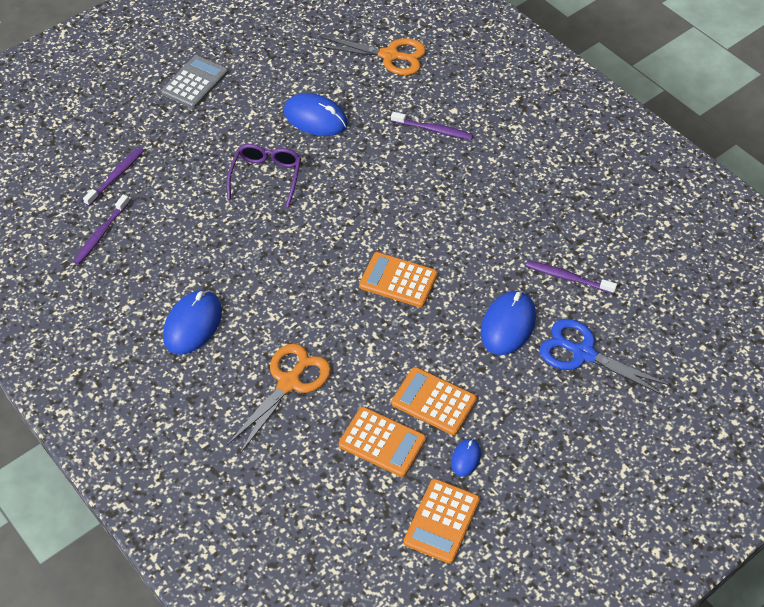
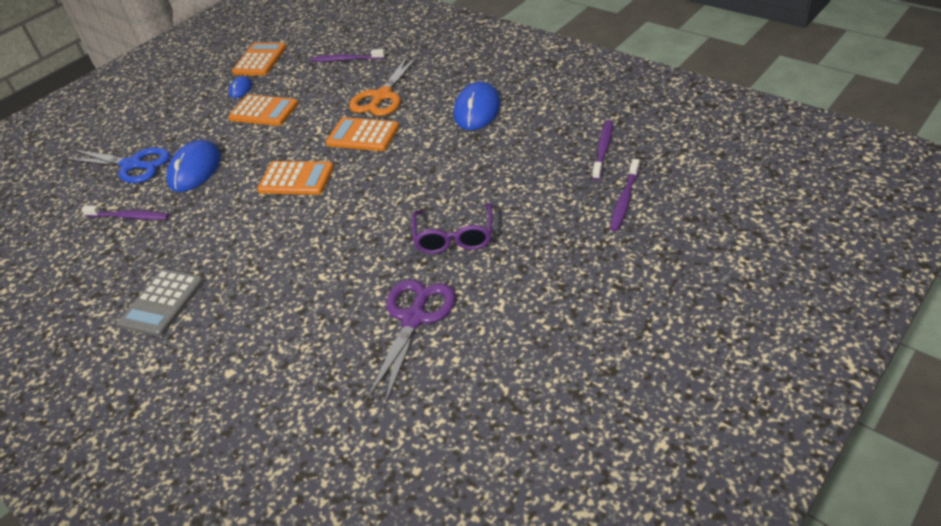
camera: 175 degrees right, 10 degrees down
(195, 82) = (598, 330): grey calculator -> grey calculator (162, 303)
(315, 118) = (414, 318): blue mouse -> purple scissors
(382, 442) = (304, 83): orange calculator -> orange calculator (363, 135)
(390, 56) = (323, 443): orange scissors -> none
(433, 130) = (257, 338): purple toothbrush -> purple toothbrush (346, 59)

